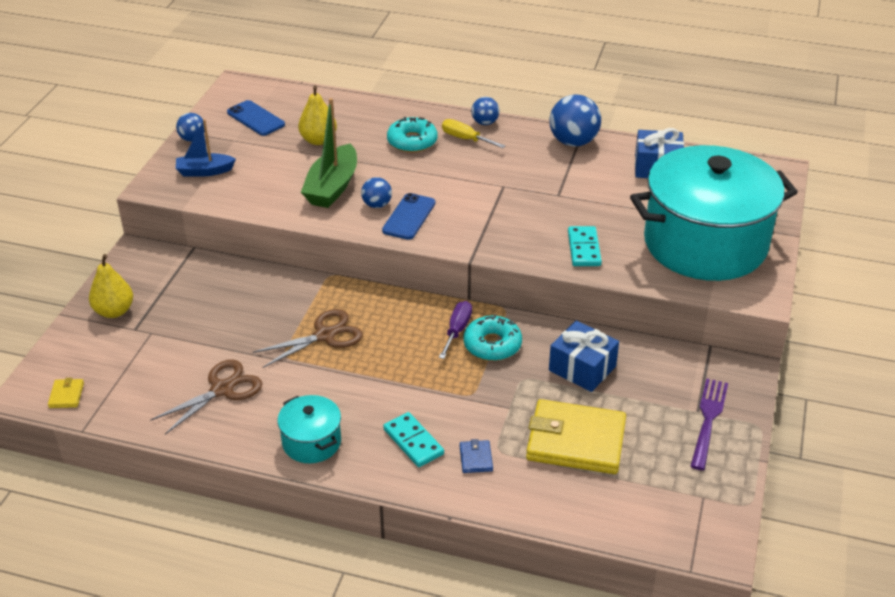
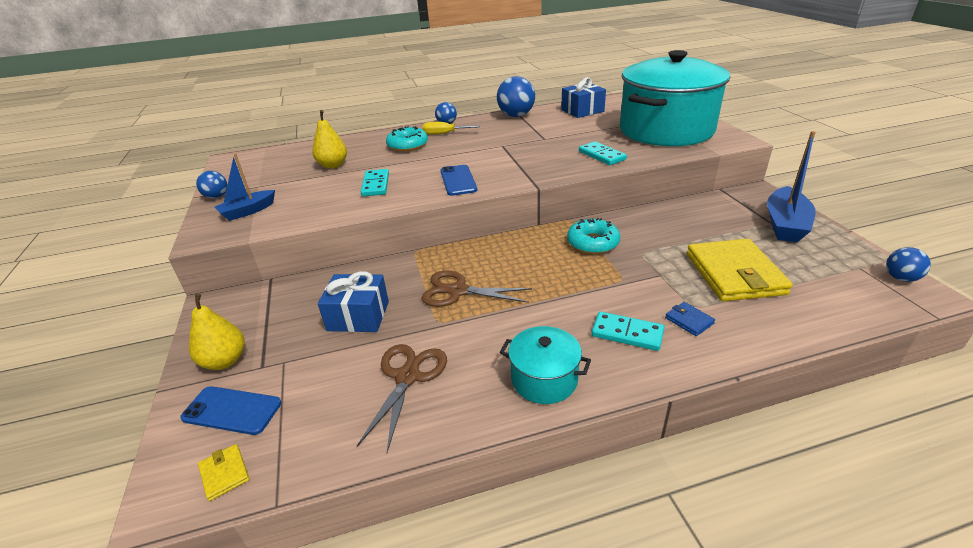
camera: 30 degrees left, 5 degrees down
(255, 118) = (265, 170): blue phone -> blue phone (232, 410)
(325, 335) = (458, 291): brown scissors -> brown scissors turned 105 degrees counterclockwise
(332, 187) = (375, 185): green boat -> turquoise domino
(377, 205) = (424, 182): blue ball -> blue ball (900, 278)
(457, 330) = (556, 245): purple screwdriver -> none
(576, 441) = (734, 274): yellow wallet -> yellow wallet turned 75 degrees counterclockwise
(582, 368) = (669, 230): blue gift -> blue gift (358, 316)
(708, 420) = (785, 224): purple fork -> blue boat

